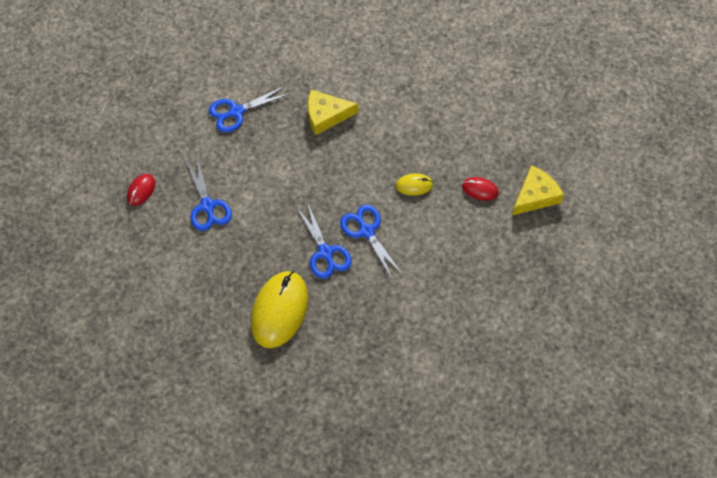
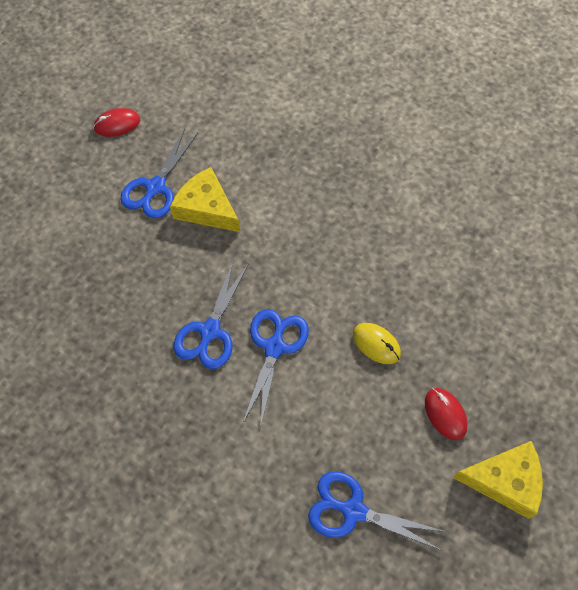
camera: 45 degrees right, 0 degrees up
(236, 112) = (279, 123): blue scissors -> blue scissors (353, 511)
(279, 310) = (103, 348): yellow mouse -> none
(326, 115) = (362, 195): yellow cheese -> yellow cheese (206, 208)

